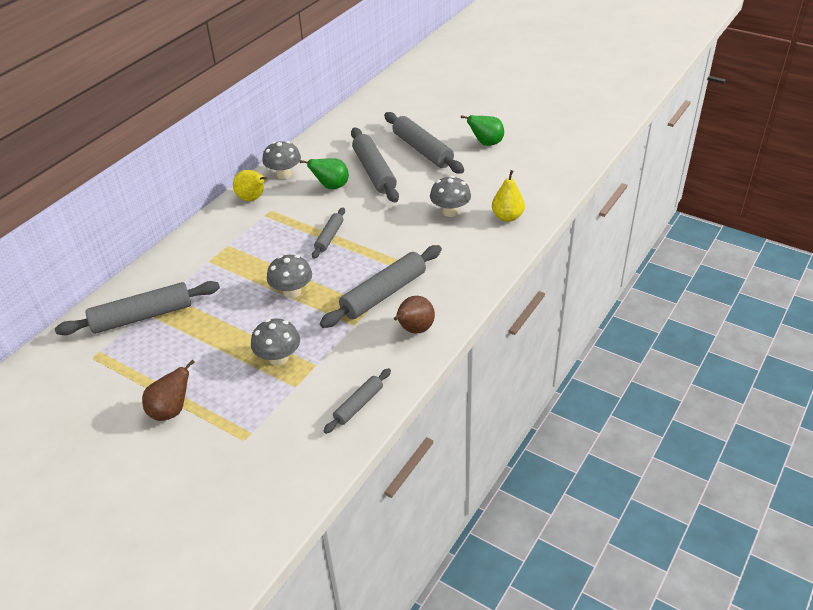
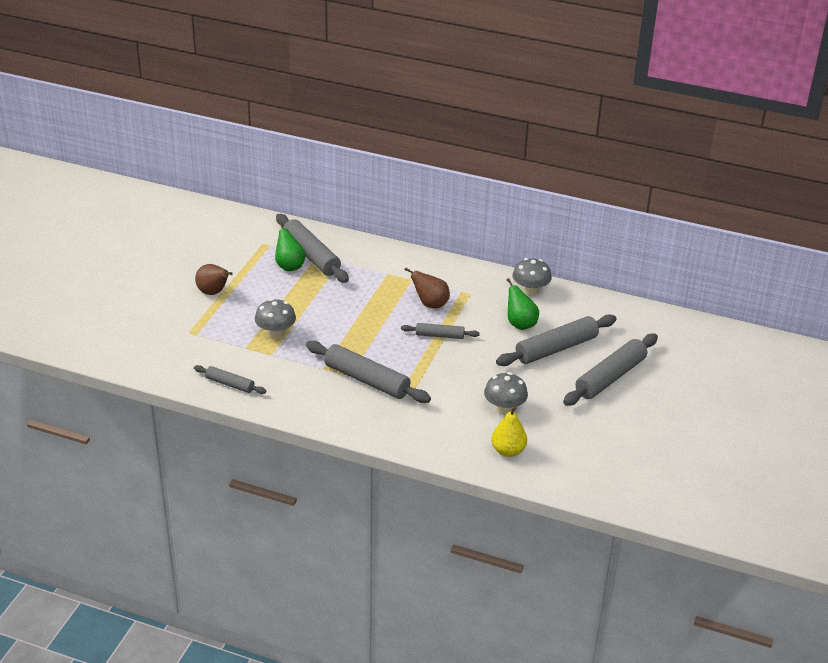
camera: 75 degrees right, 5 degrees down
(253, 198) = (484, 280): yellow pear -> none
(292, 292) = (358, 326): grey mushroom -> none
(414, 329) = (323, 404): brown pear -> brown pear (430, 304)
(486, 143) = (644, 424): green pear -> green pear (289, 266)

